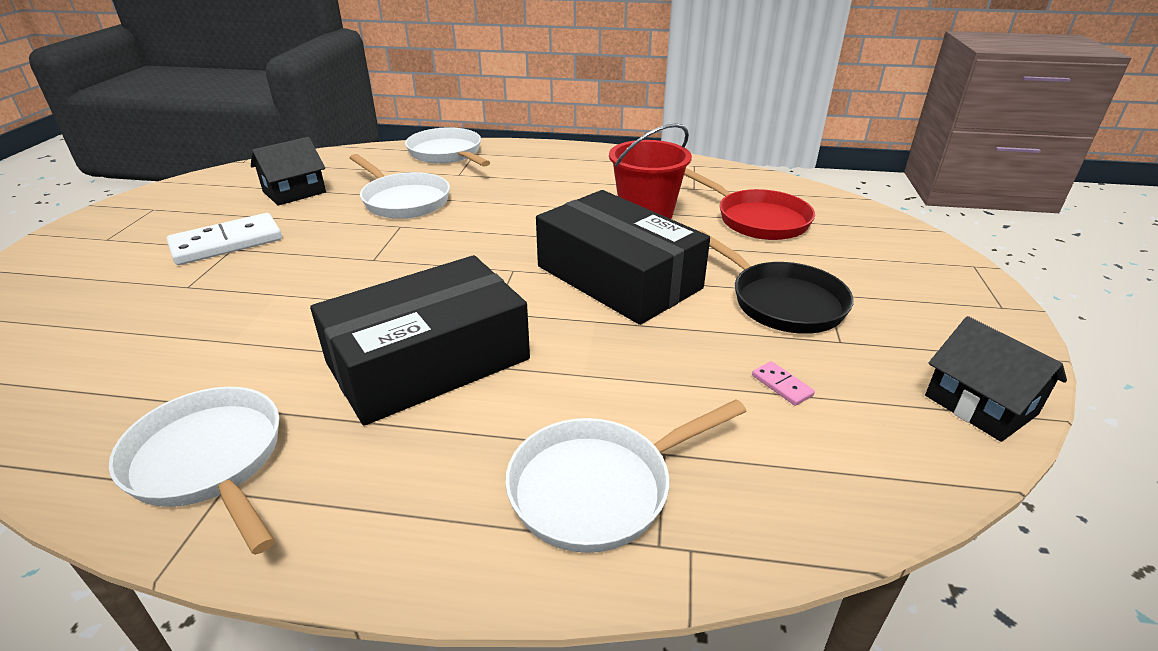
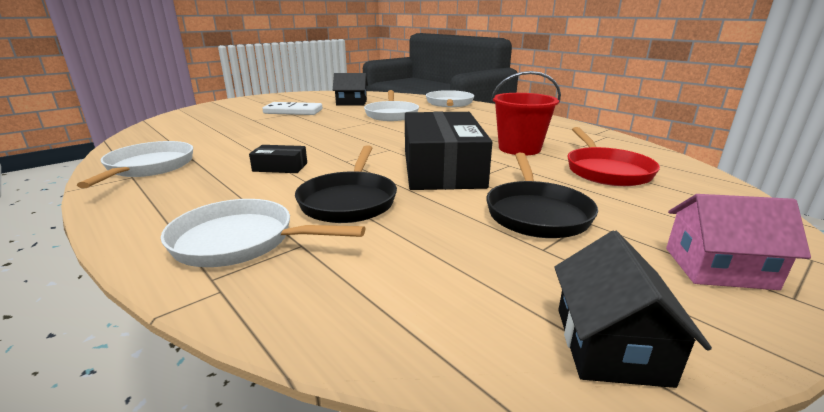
camera: 40 degrees right, 10 degrees down
(428, 361) = (280, 167): black box -> black box, size x0.42
(607, 371) = (349, 201): none -> black pan
(782, 385) = (442, 250): pink domino -> none
(947, 301) = (718, 268): none -> pink house

